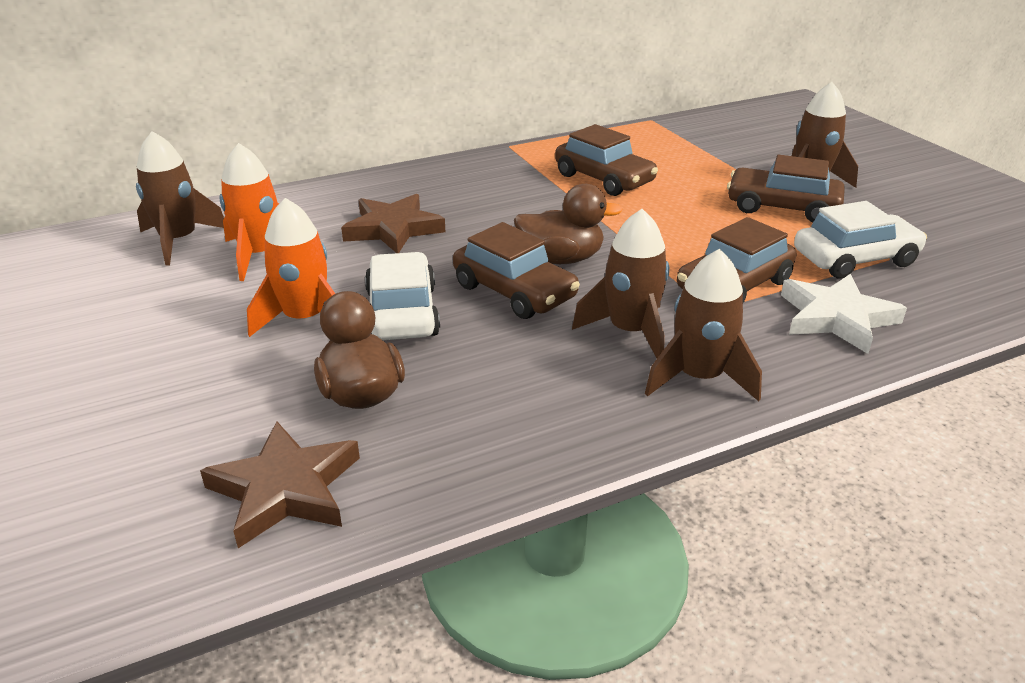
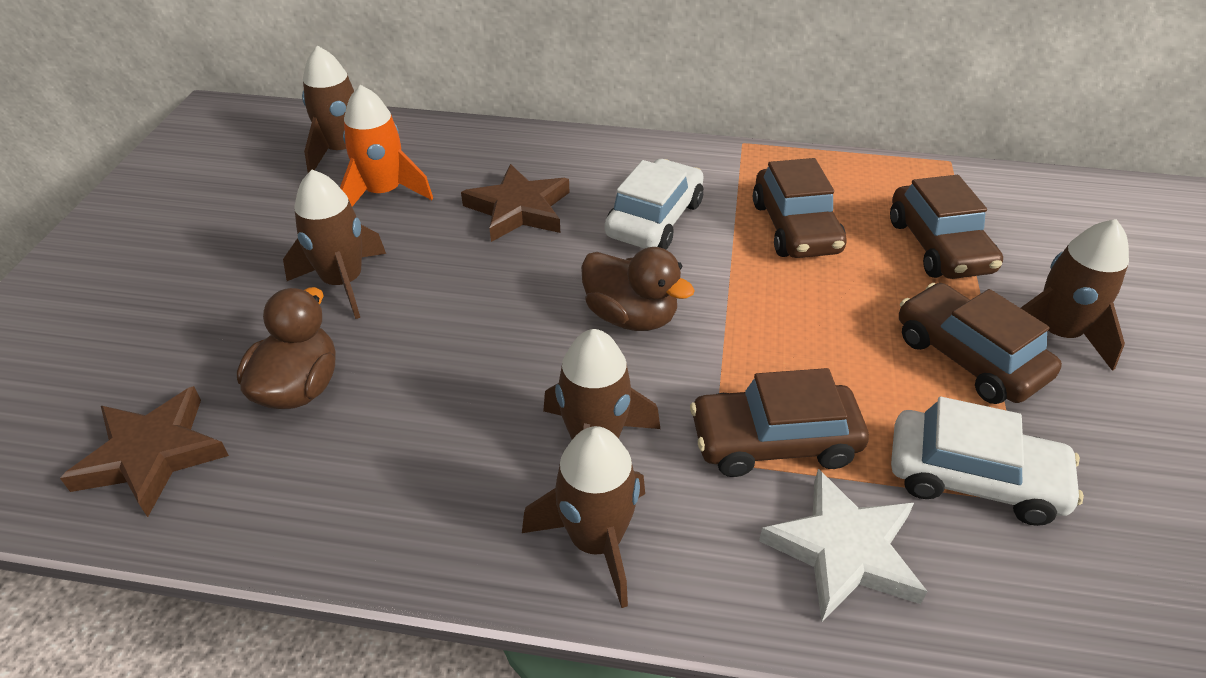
camera: 35 degrees right, 10 degrees up
(304, 319) = (343, 282): orange rocket -> brown rocket
(402, 313) = (422, 313): white car -> white car (654, 219)
(514, 292) = (542, 337): brown car -> brown car (939, 246)

